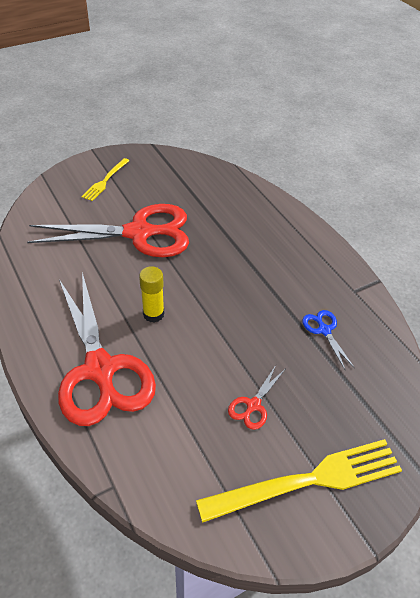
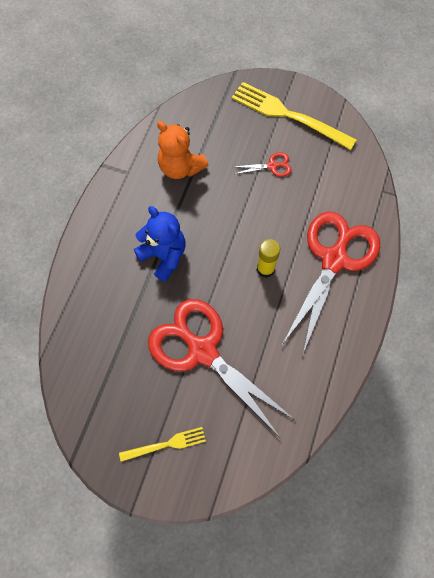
camera: 130 degrees left, 20 degrees up
(242, 261) = (164, 256): none -> blue teddy bear
(324, 330) = (180, 167): blue scissors -> orange teddy bear

